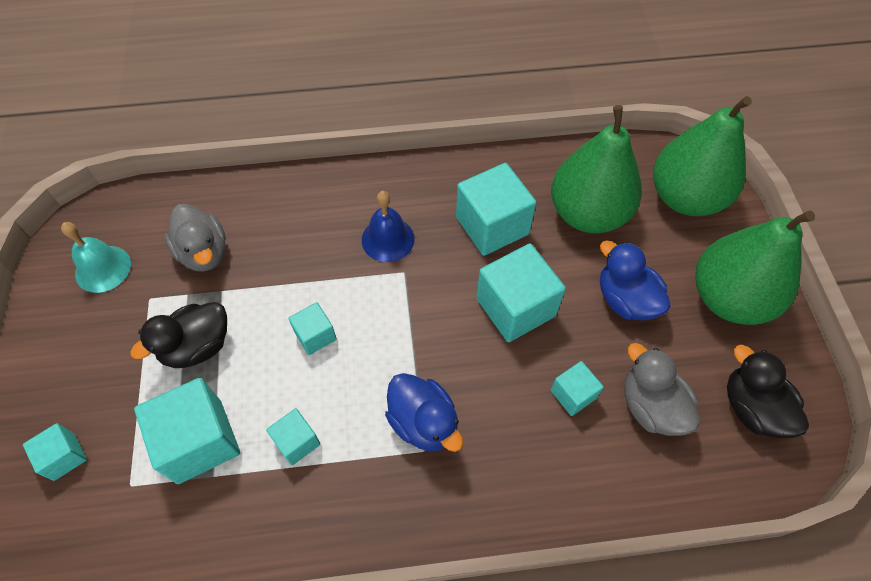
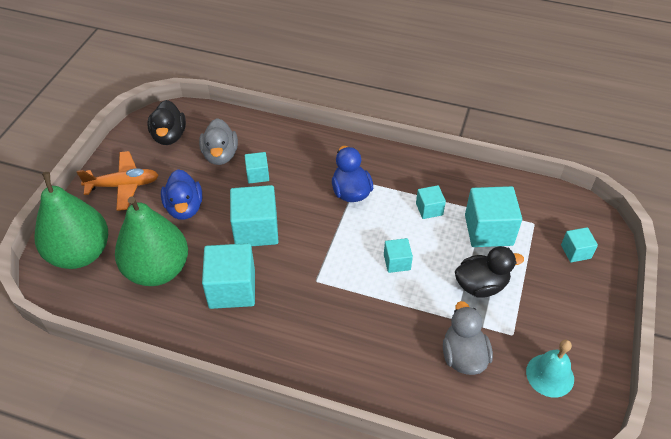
camera: 155 degrees left, 10 degrees down
(388, 239) = (315, 309): blue bell -> none
(729, 298) = (123, 185): green pear -> orange plane

